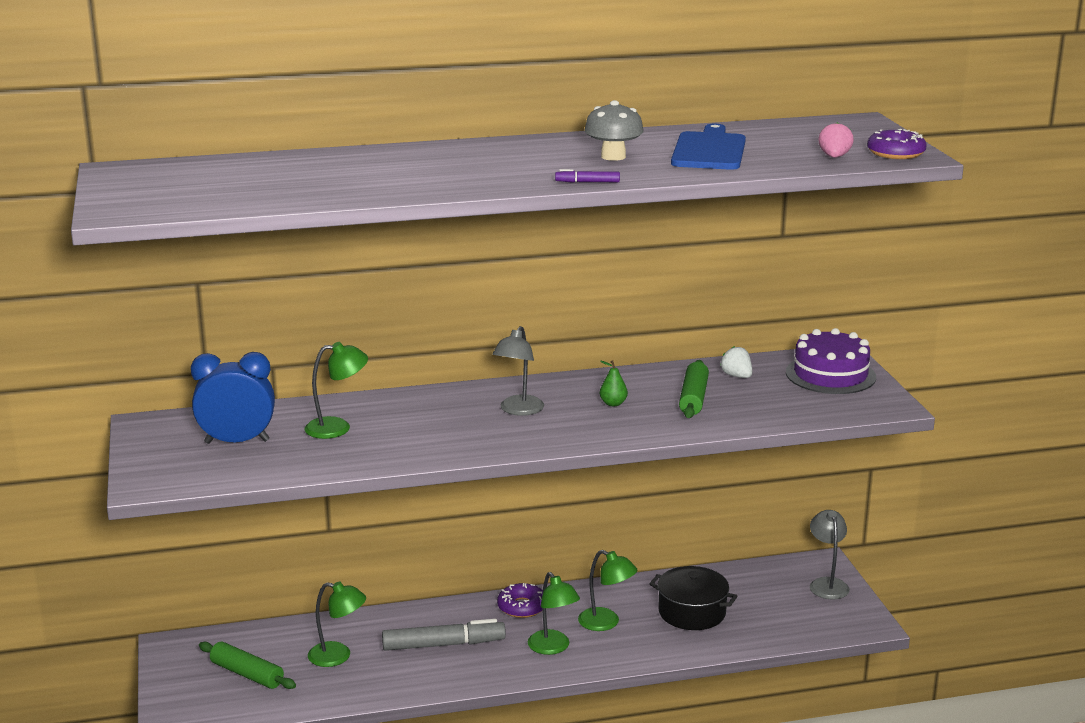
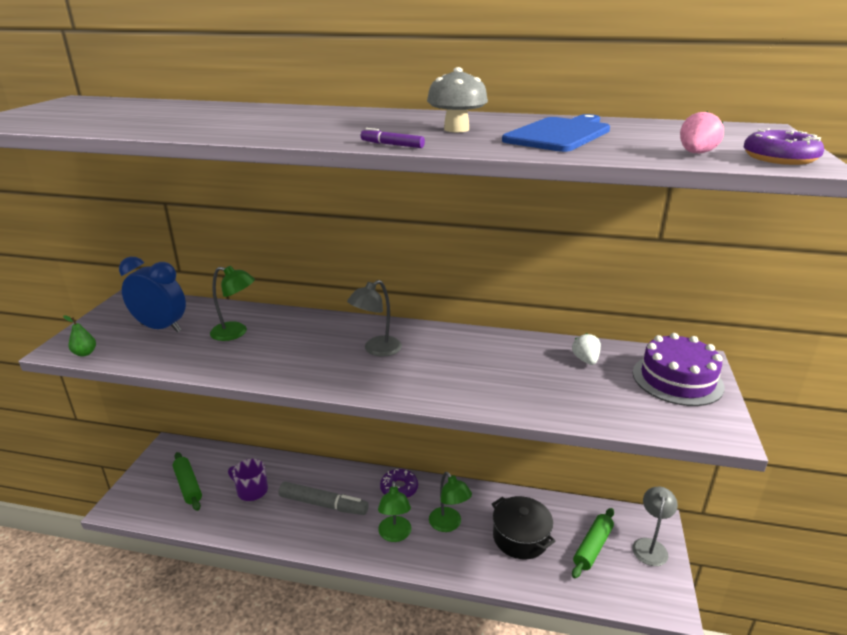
camera: 25 degrees right, 5 degrees up
(338, 656) = (251, 490): green lamp -> purple mug
(613, 403) = (456, 362): green pear -> green pear (85, 353)
(693, 398) = (530, 373): green rolling pin -> green rolling pin (592, 547)

